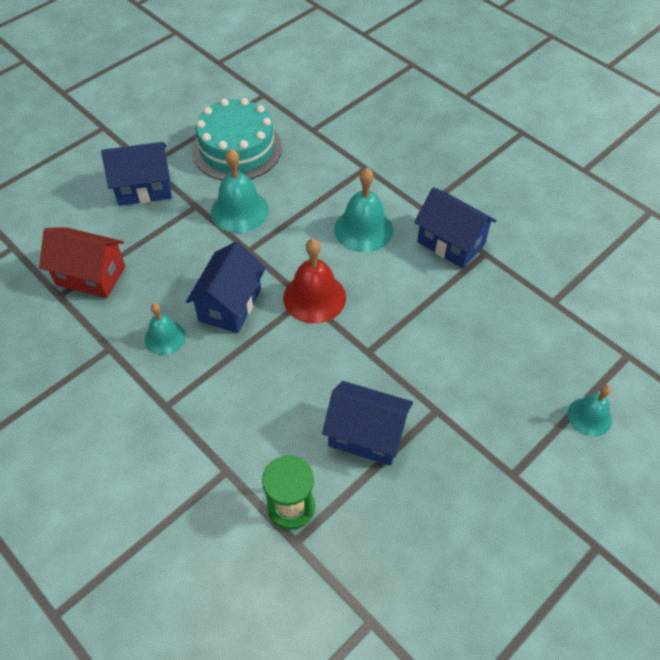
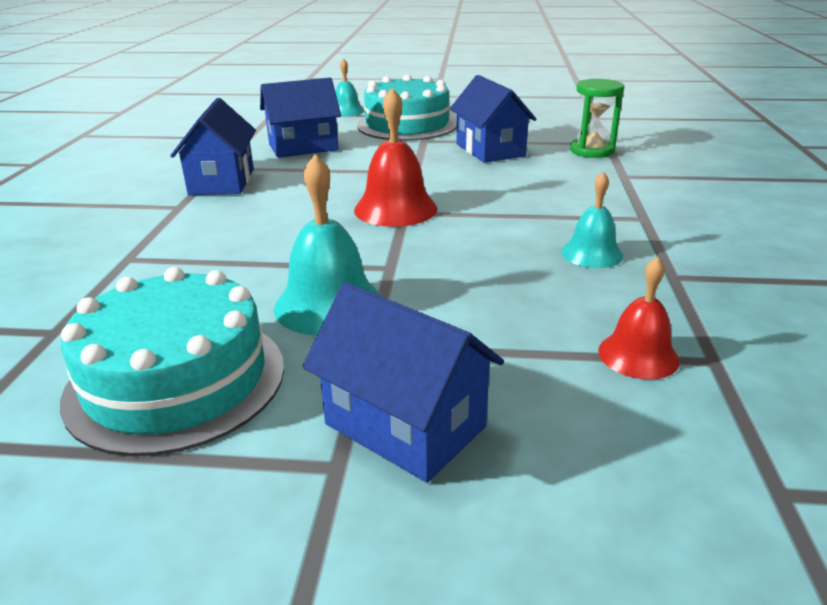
camera: 130 degrees left, 25 degrees down
(91, 275) = (638, 355): red house -> red bell
(230, 305) = (483, 241): blue house -> blue house (303, 147)
(363, 229) = (255, 221): turquoise bell -> none
(495, 431) = (407, 125): none -> turquoise cake

